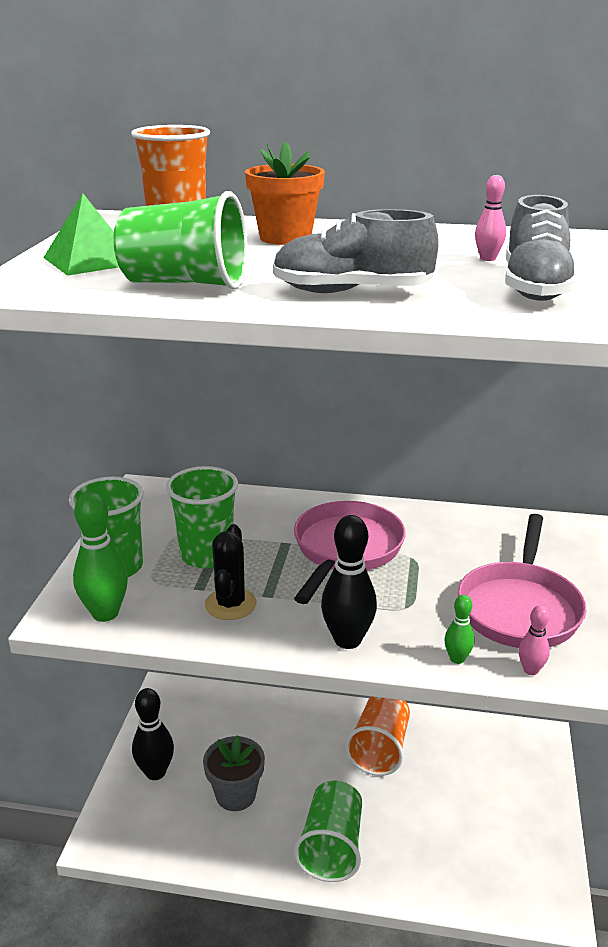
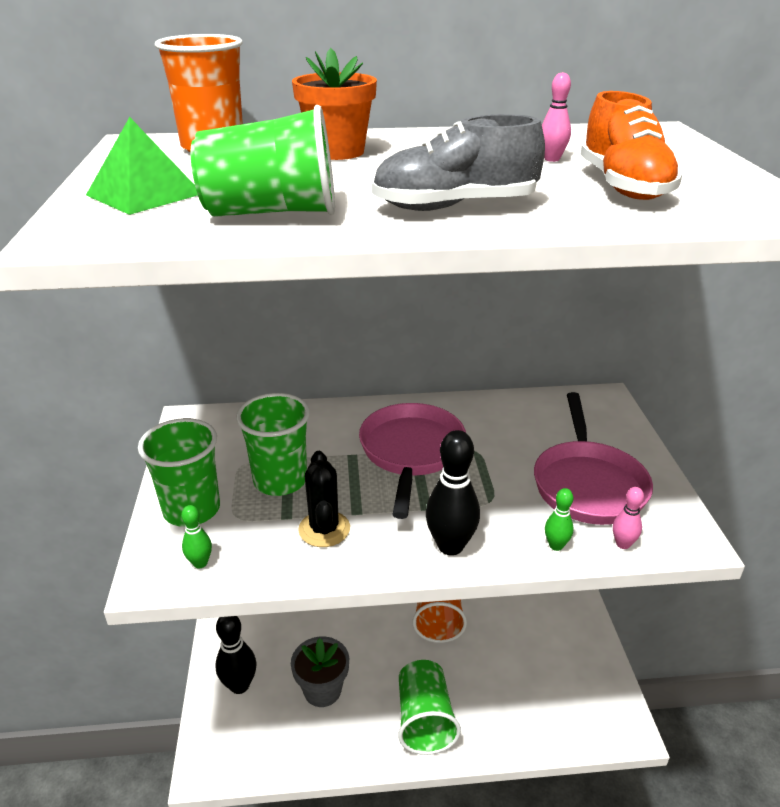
camera: 15 degrees left, 5 degrees up
(105, 613) = (200, 563): green bowling pin -> green bowling pin, size x0.52
(535, 288) = (623, 186): grey shoe -> orange shoe

